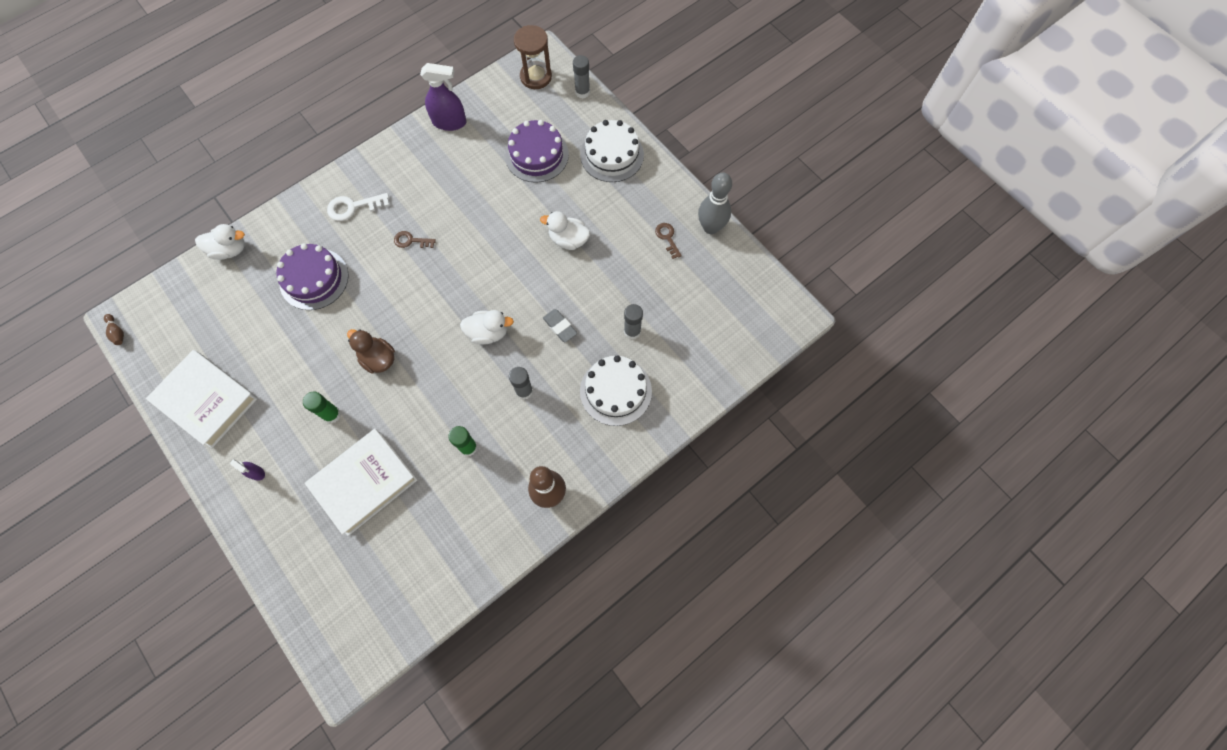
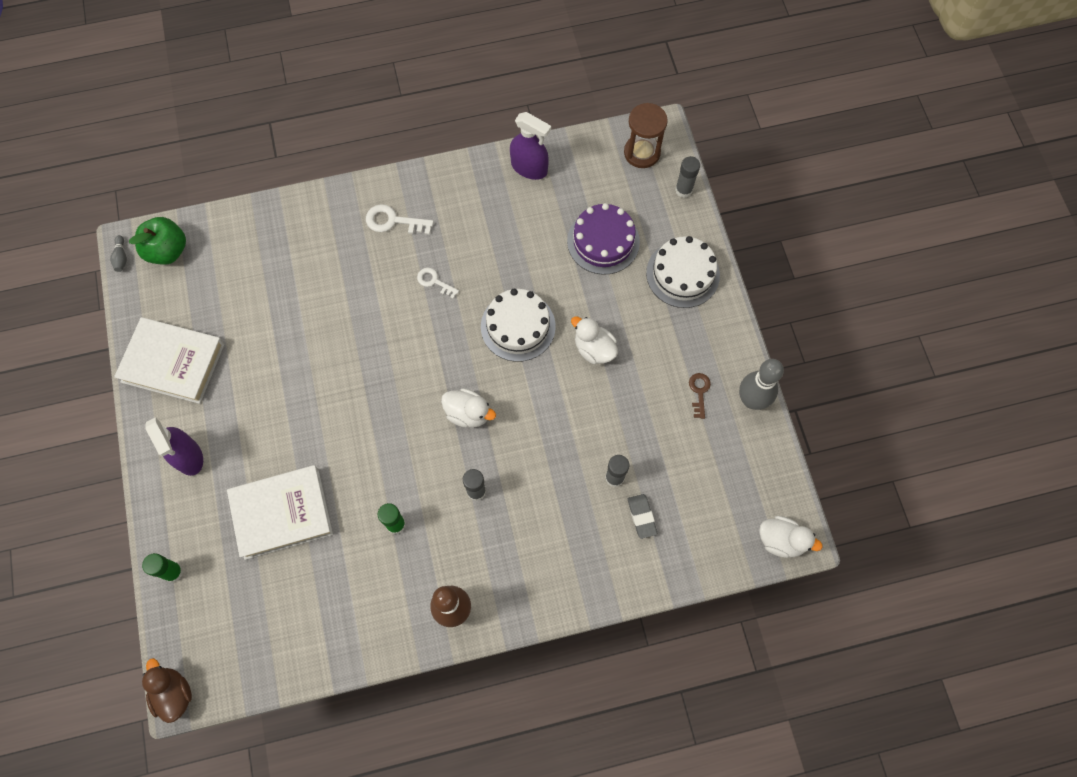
camera: 25 degrees right, 0 degrees up
(117, 332) = (121, 257): brown bowling pin -> grey bowling pin
(159, 310) = (167, 251): none -> green apple
(207, 400) = (173, 362): white book -> white book turned 45 degrees counterclockwise
(230, 250) = (257, 216): white duck -> white duck (781, 540)
(256, 473) = (188, 456): purple spray bottle -> purple spray bottle, size x2.04
(314, 279) = (323, 281): purple cake -> none
(332, 414) = (281, 430): green glue stick -> green glue stick (173, 572)
(378, 359) = (349, 393): brown duck -> brown duck (174, 693)
(411, 241) = (434, 281): brown key -> white key
(560, 327) = (542, 439): grey eraser -> grey eraser (641, 517)
(615, 391) = (568, 533): white cake -> white cake (518, 326)

